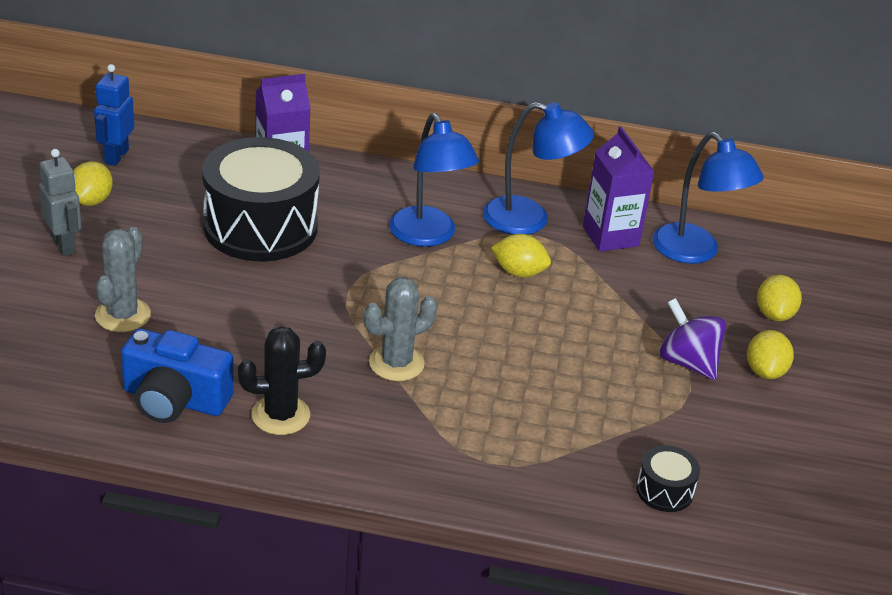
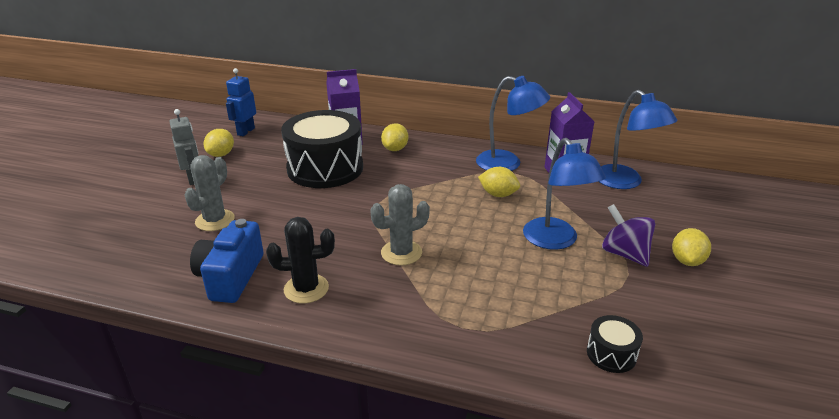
camera: 10 degrees right, 5 degrees down
(174, 400) = (231, 277): blue camera -> blue camera turned 75 degrees clockwise
(428, 236) = (437, 173): blue lamp -> blue lamp (555, 241)
(774, 314) = (688, 221): yellow lemon -> yellow lemon (395, 149)

